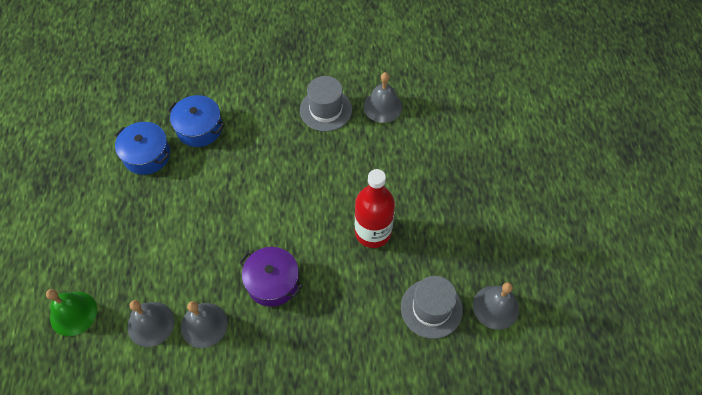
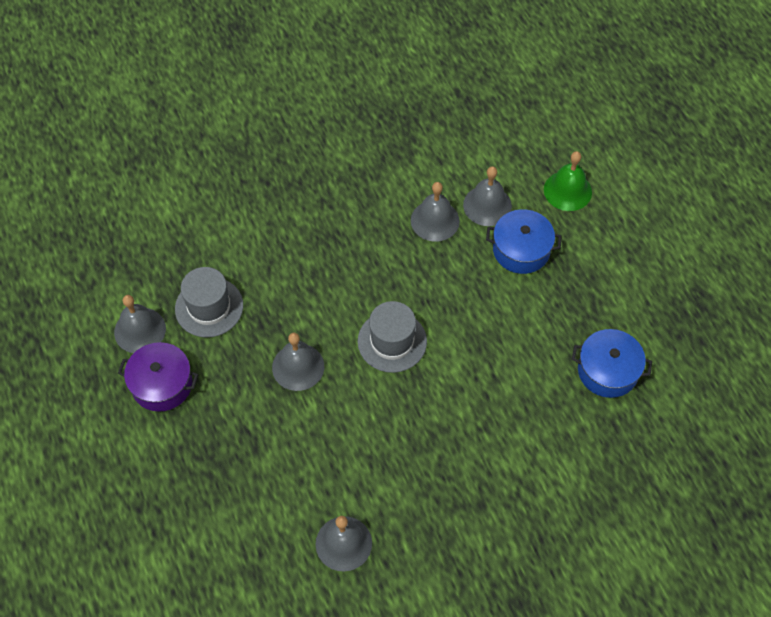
camera: 160 degrees right, 0 degrees up
(199, 128) = (567, 427): blue pot -> blue pot (521, 250)
(272, 282) = (386, 280): purple pot -> purple pot (162, 384)
(325, 110) = (419, 511): grey hat -> grey hat (392, 341)
(373, 232) = (298, 367): red bottle -> grey bell

